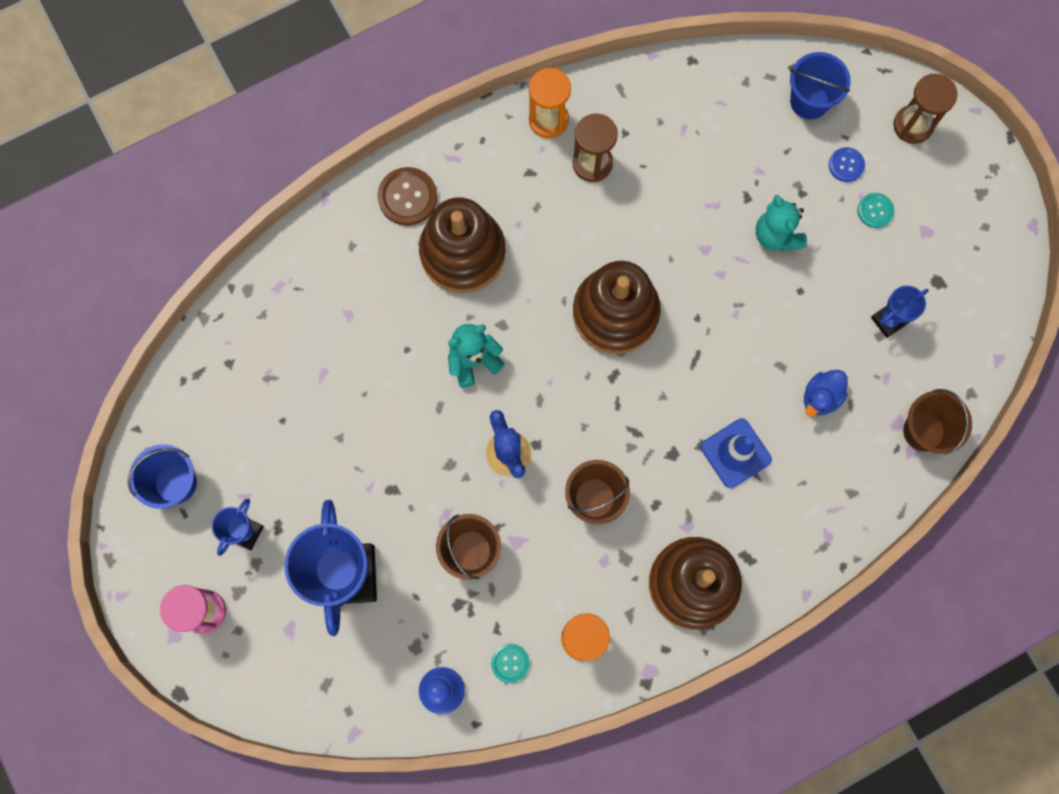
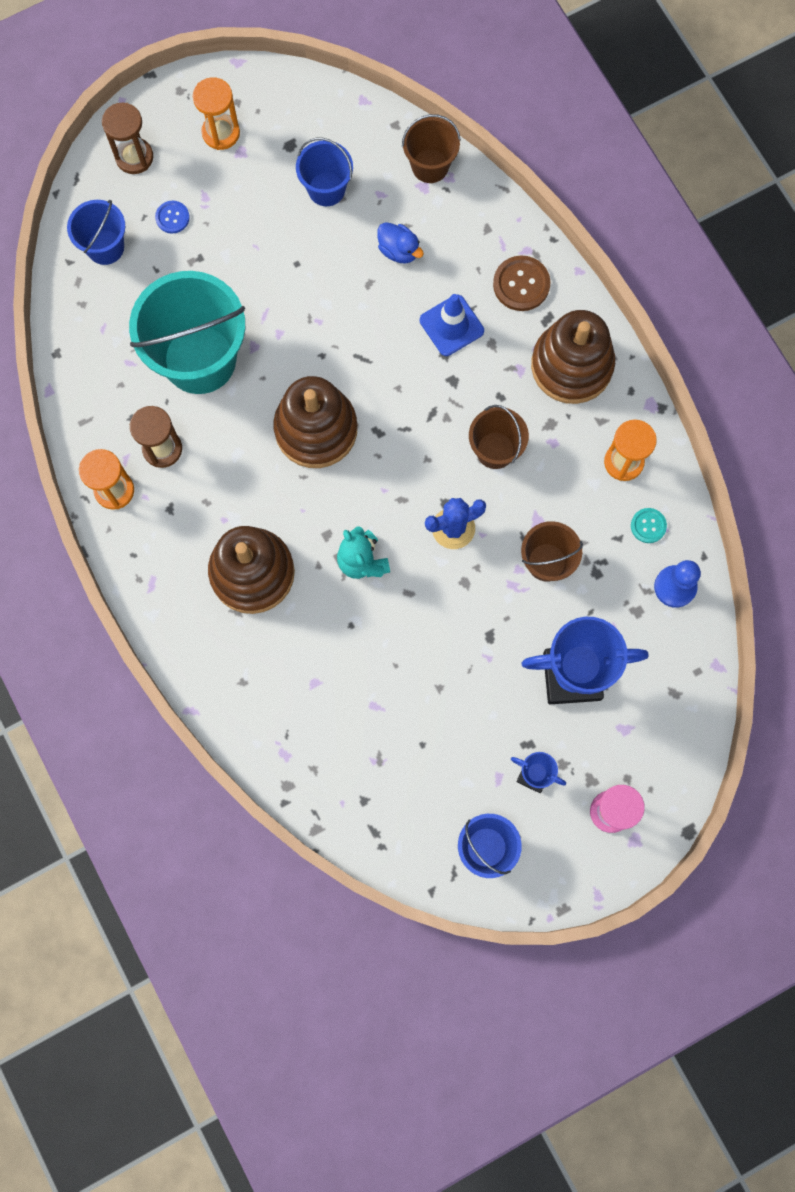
camera: 90 degrees left, 0 degrees up
(407, 197) = (192, 627): brown button -> brown button (521, 284)
(689, 196) = (199, 359): none -> turquoise bucket
(776, 235) = (241, 282): turquoise teddy bear -> none
(875, 211) = (219, 195): turquoise button -> none
(888, 320) = (326, 189): blue trophy -> blue bucket
(947, 211) = (221, 133): none -> orange hourglass

